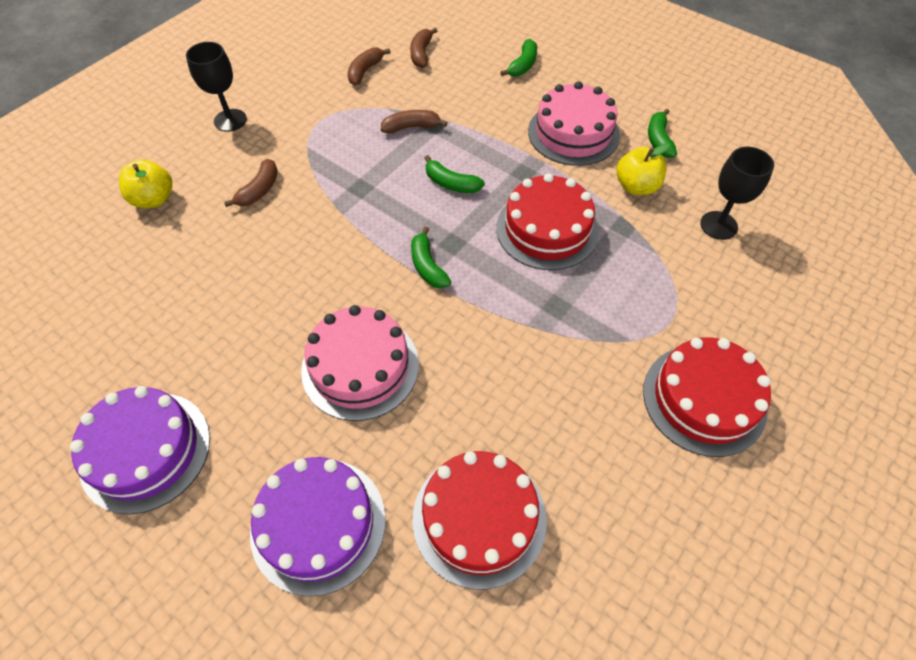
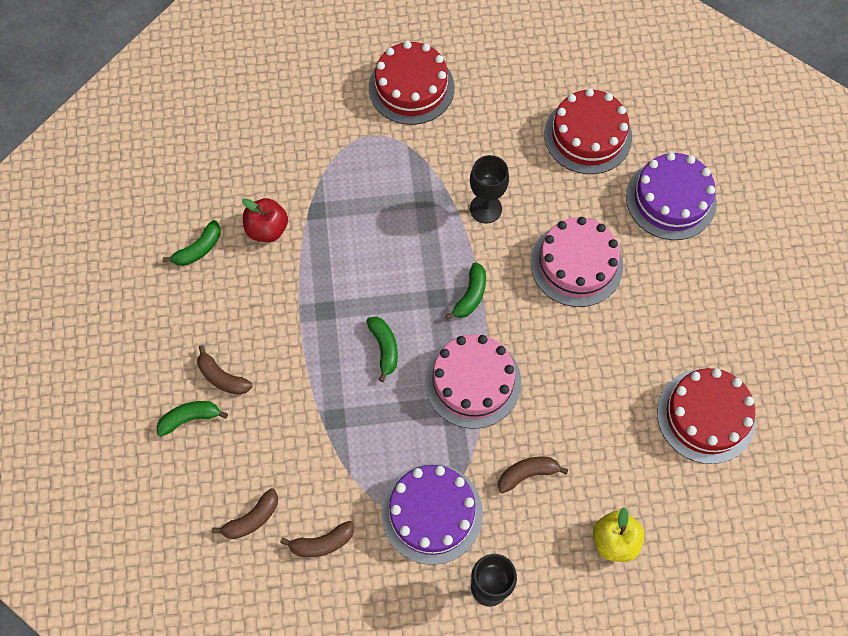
camera: 135 degrees left, 10 degrees up
(145, 451) = (739, 319): purple cake -> purple cake (432, 513)
(411, 127) = (353, 433): brown banana -> brown banana (222, 377)
(547, 229) = (365, 252): red cake -> red cake (705, 416)
(573, 133) = (246, 311): pink cake -> pink cake (472, 382)
(636, 187) = (267, 229): yellow apple -> red apple
(718, 225) = (259, 159): black goblet -> black goblet (485, 209)

